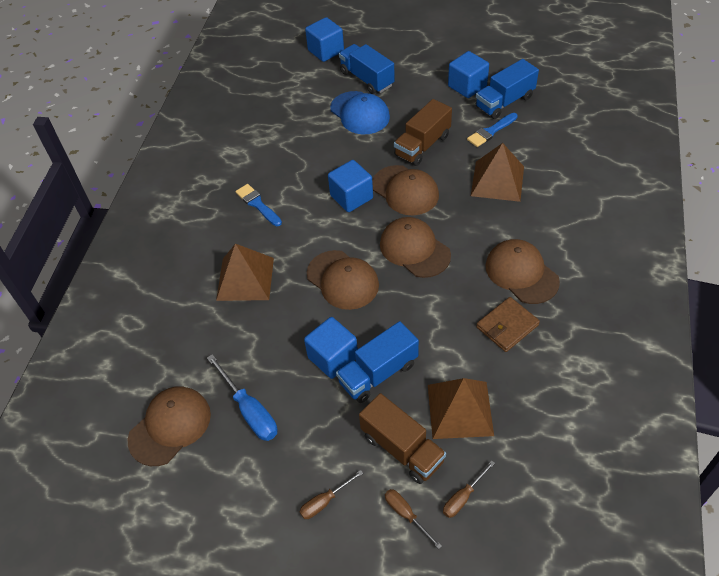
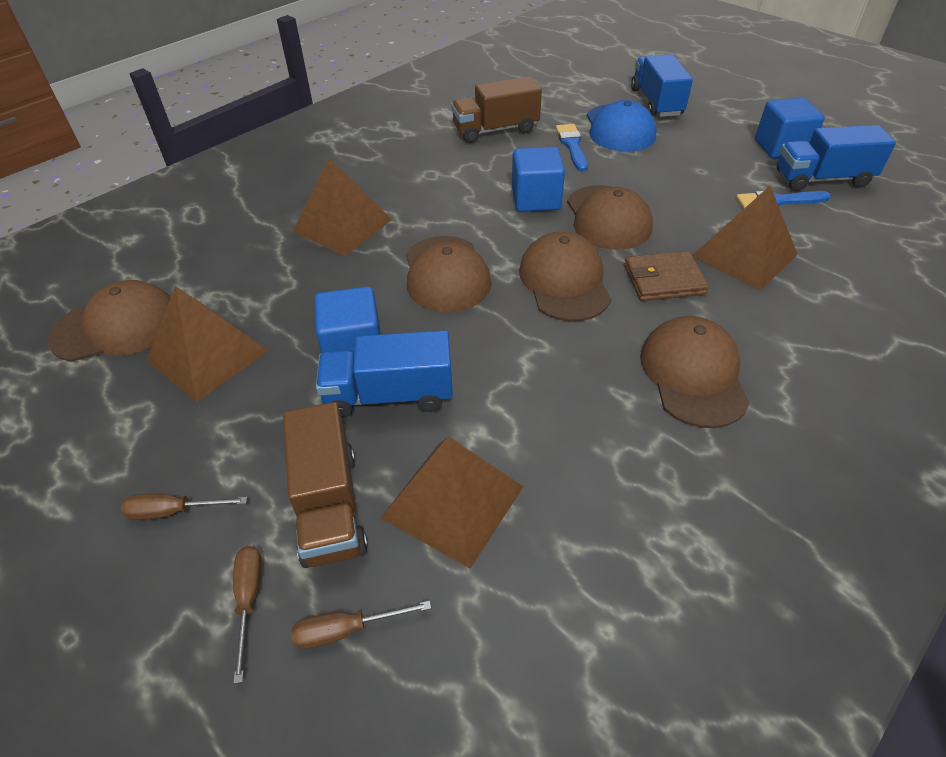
camera: 30 degrees right, 5 degrees down
(249, 410) = (207, 355): blue screwdriver -> brown pyramid
(257, 204) = (425, 166): blue brush -> blue brush (572, 145)
(326, 51) = (630, 66): blue cube -> none
(422, 145) = (670, 183): brown truck -> brown truck (495, 130)
(507, 326) = (616, 430): brown wallet -> brown wallet (663, 280)

